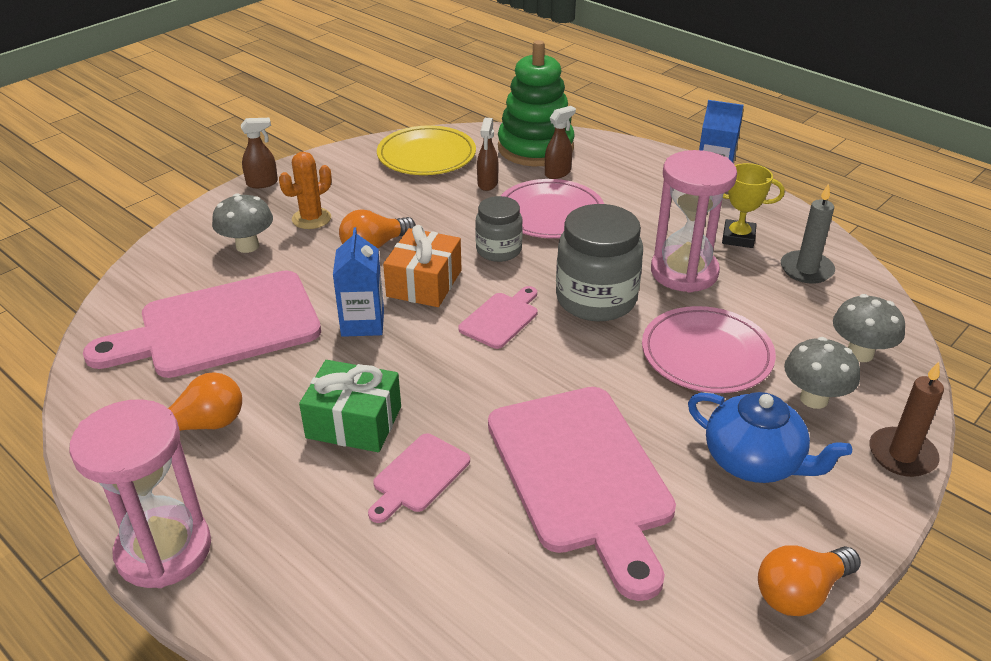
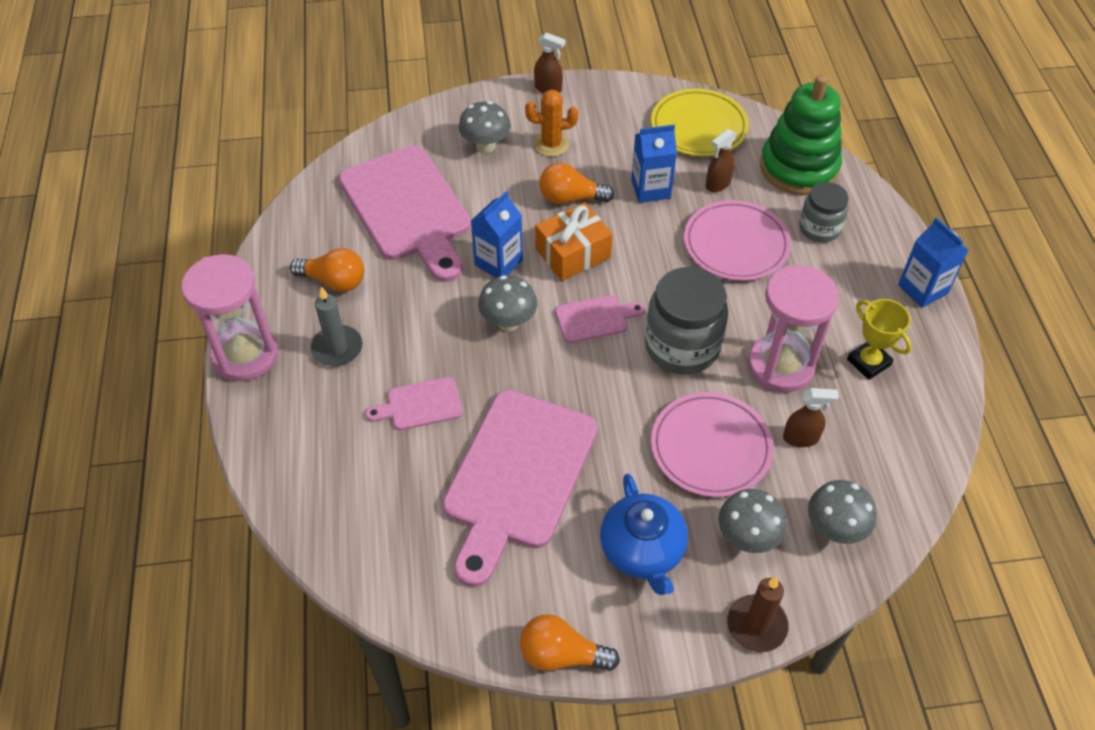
camera: 40 degrees right, 15 degrees up
(220, 327) = (408, 209): pink cutting board -> pink cutting board turned 135 degrees counterclockwise
(354, 422) = (420, 339): green gift -> none
(426, 362) = (508, 322): none -> grey mushroom
(437, 210) = (650, 189): none -> blue carton
(498, 250) = (657, 256): grey jar -> grey jar (819, 228)
(558, 173) = (788, 205): brown spray bottle -> brown spray bottle (801, 438)
(806, 270) = (889, 429): grey candle -> grey candle (337, 348)

